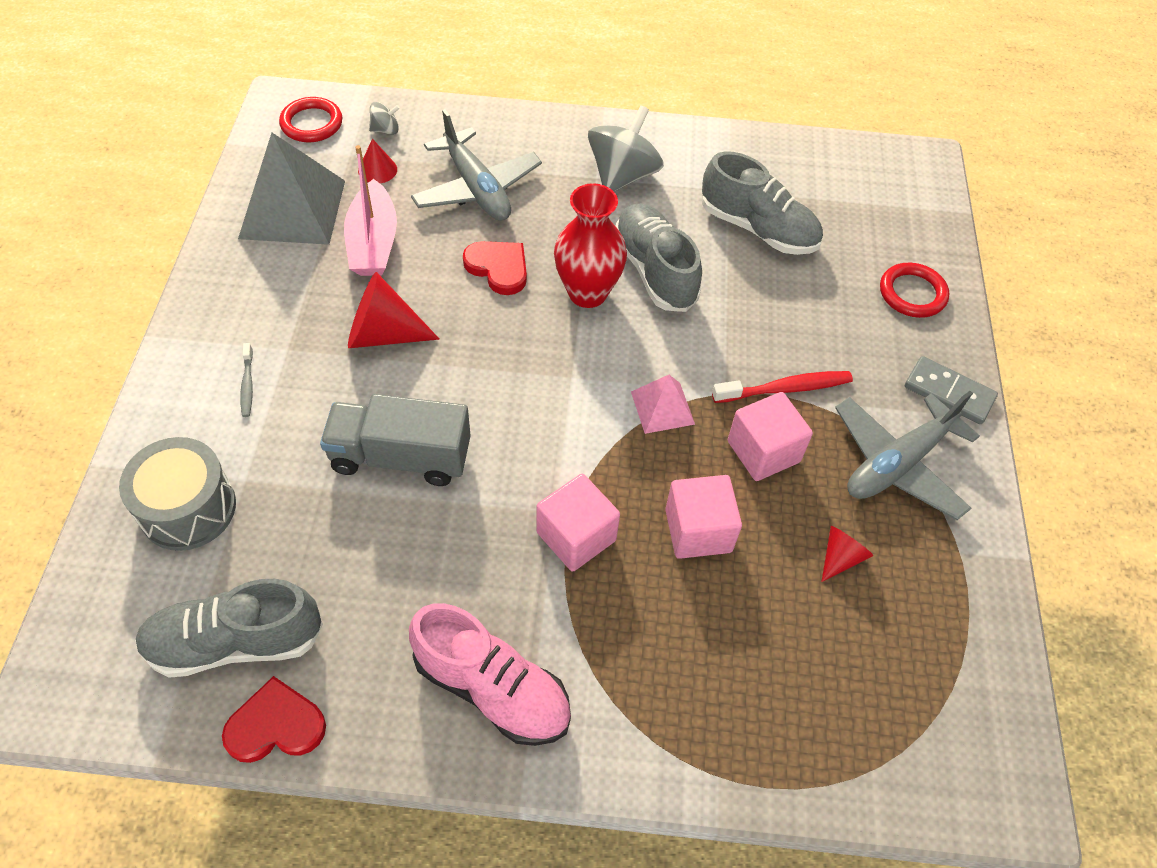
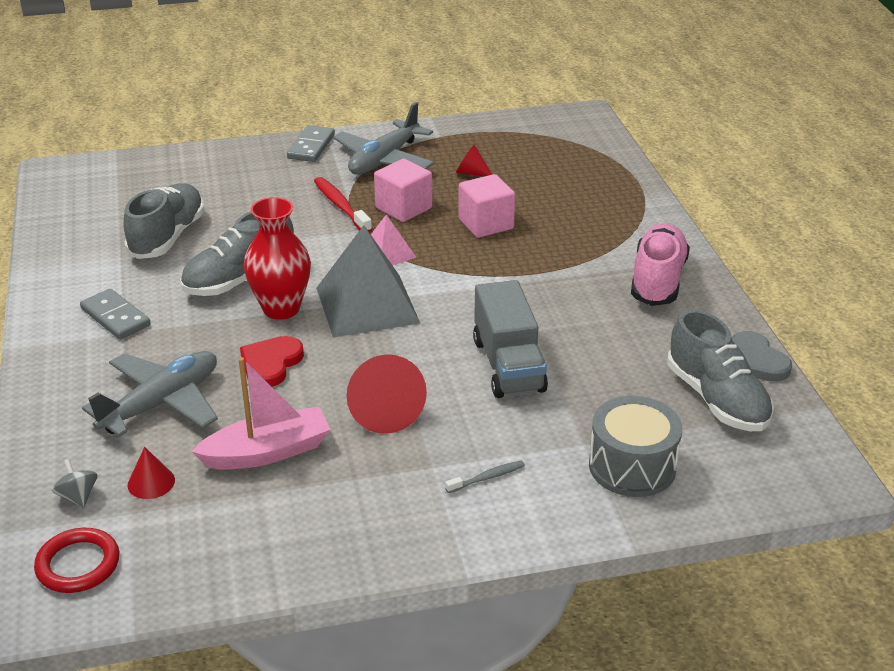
camera: 105 degrees left, 20 degrees down
(276, 725) = (755, 361): red heart -> grey heart
(292, 209) = (237, 529): grey pyramid -> grey pyramid (367, 305)
(576, 536) = (523, 270): pink cube -> none
(622, 175) = (115, 317): grey spinning top -> grey domino
(898, 464) = (384, 160): grey plane -> grey plane turned 90 degrees clockwise
(912, 293) = (218, 165): red ring -> none

